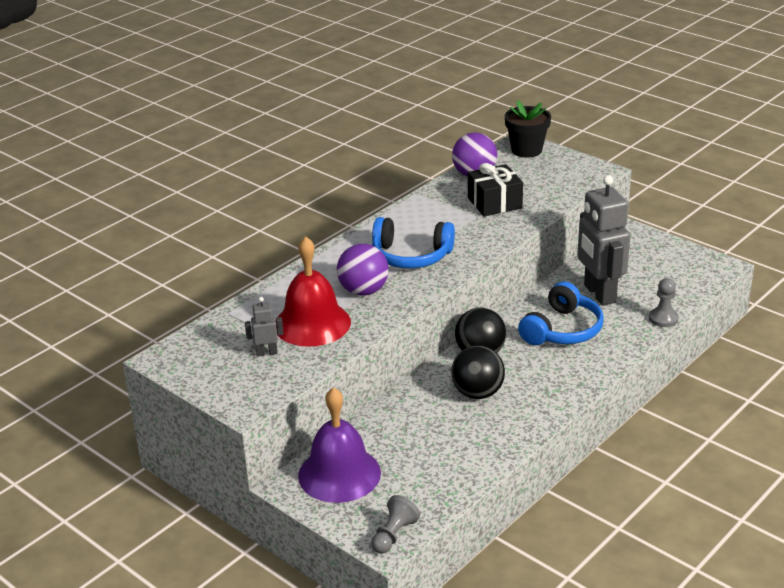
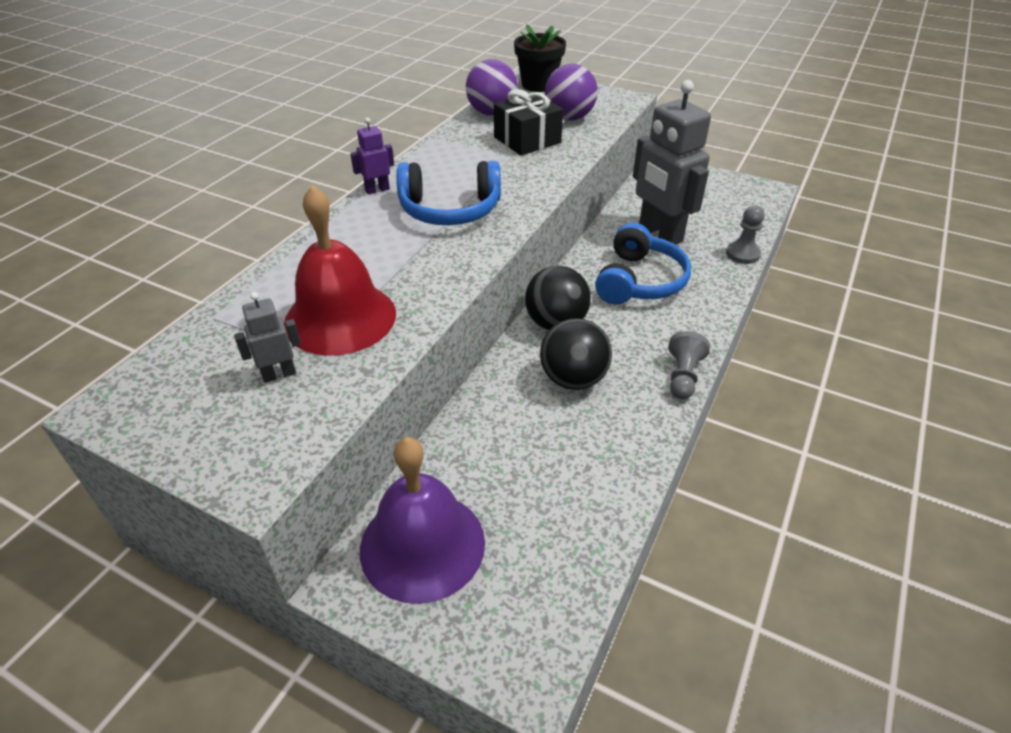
camera: 15 degrees left, 10 degrees up
(360, 234) = (377, 190): none -> purple robot
(363, 291) = (401, 262): purple ball -> purple ball (569, 118)
(394, 535) = (537, 652): grey pawn -> grey pawn (683, 376)

